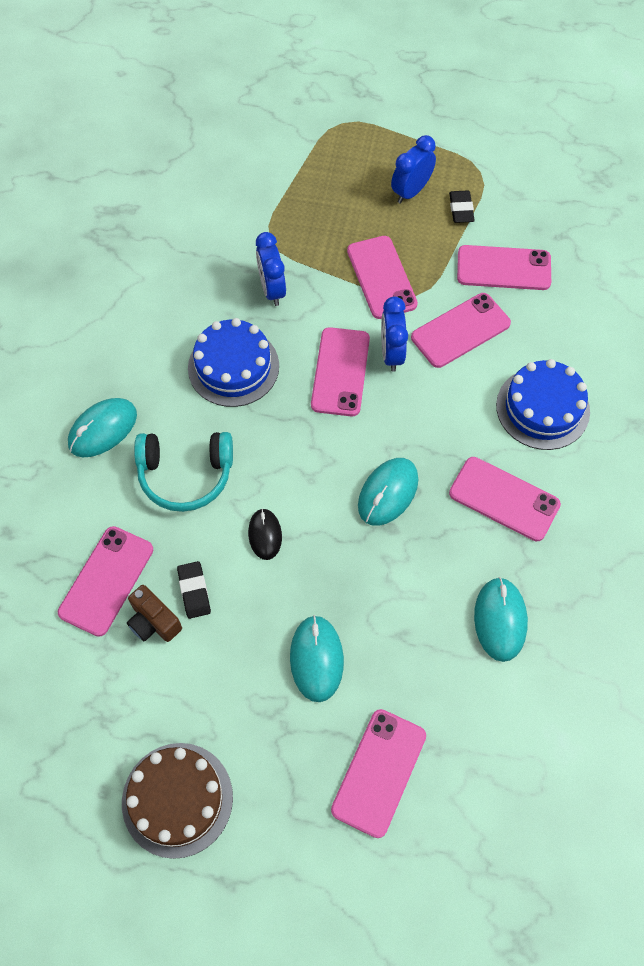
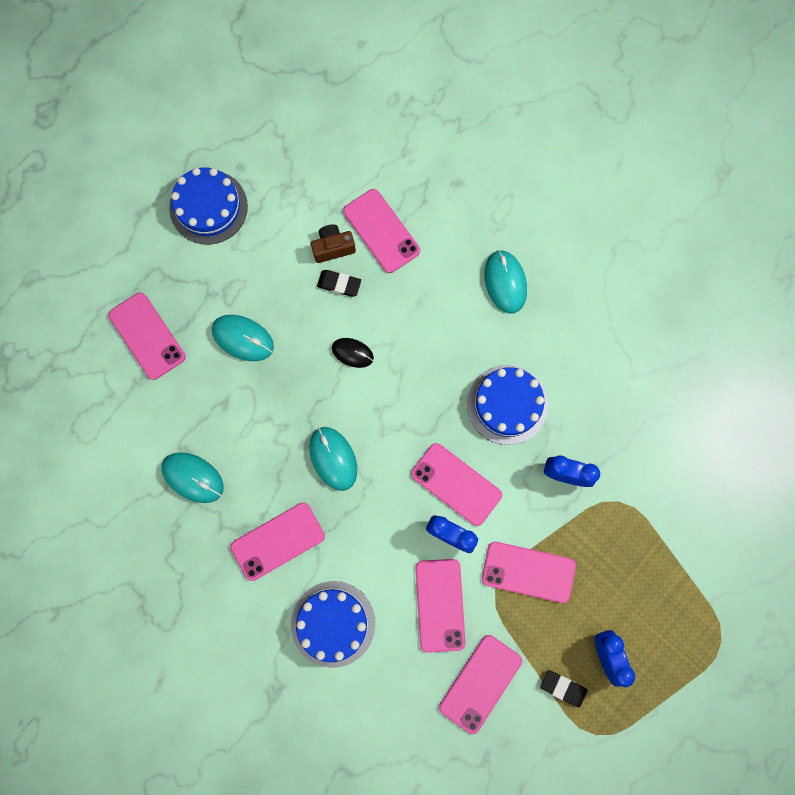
camera: 120 degrees right, 15 degrees up
(177, 799) = (208, 207): brown cake -> blue cake
(186, 475) = (432, 322): turquoise headphones -> none

